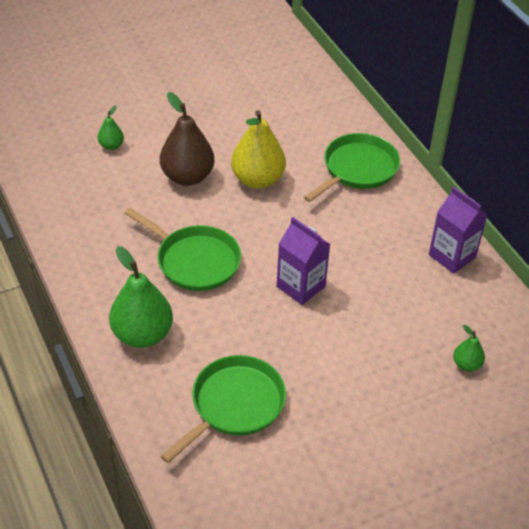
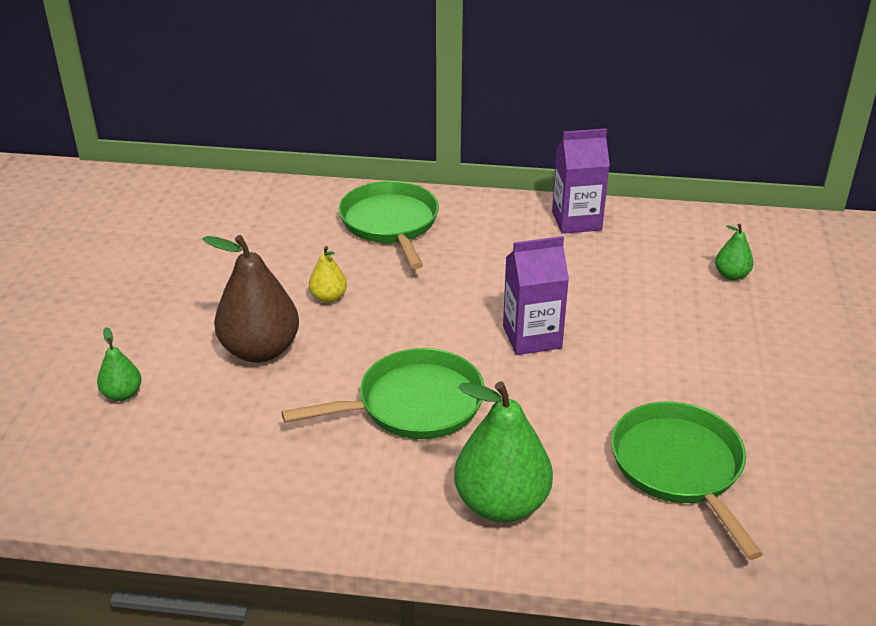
camera: 55 degrees left, 10 degrees down
(257, 179) = (328, 298): yellow pear -> yellow pear, size x0.49

